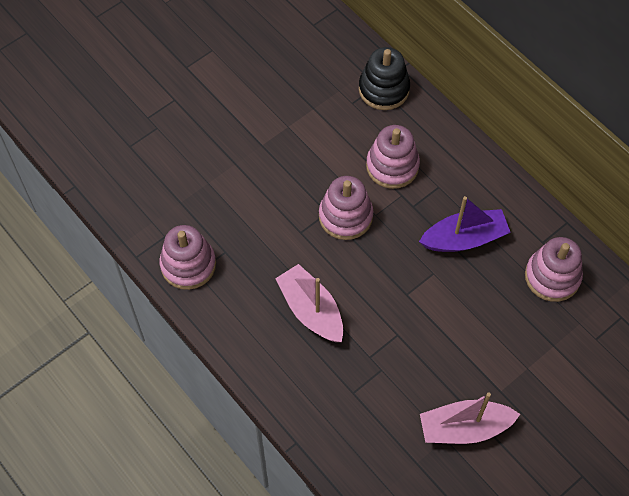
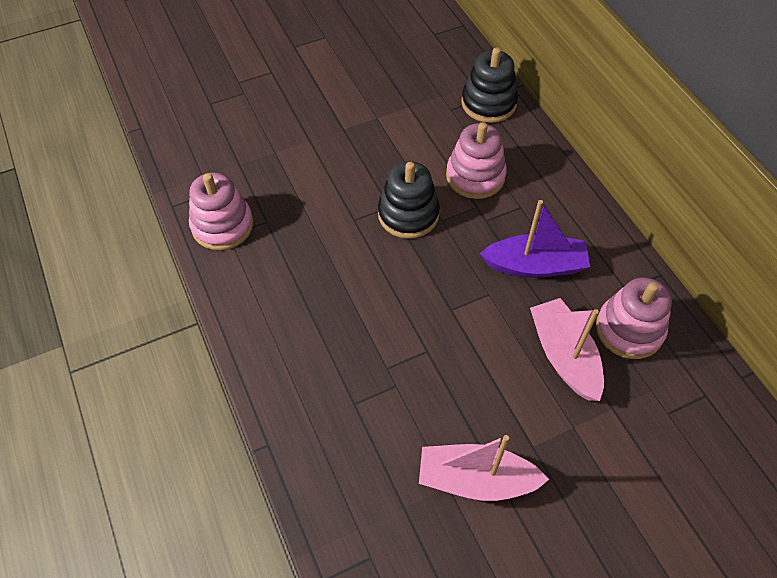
camera: 15 degrees right, 5 degrees down
(311, 310) = (337, 301): pink boat -> pink boat (564, 356)
(345, 216) = (408, 214): pink stacking toy -> black stacking toy

